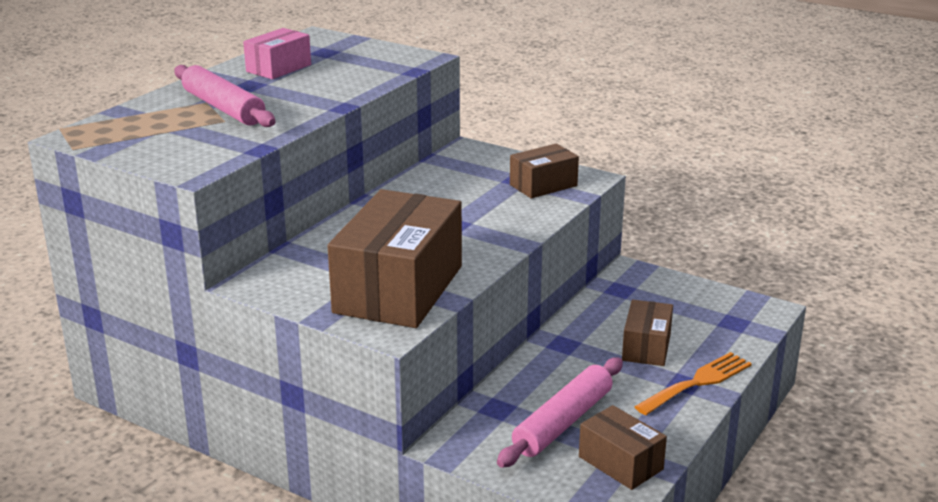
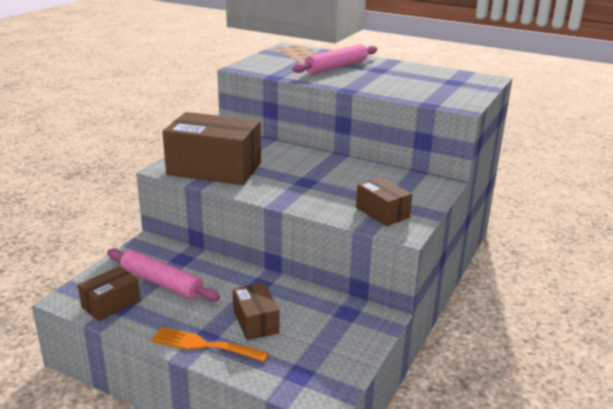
camera: 85 degrees right, 0 degrees up
(278, 68) = (413, 74): pink box -> none
(646, 347) = (256, 322): brown box -> brown box turned 60 degrees clockwise
(698, 382) = (203, 345): orange fork -> orange fork turned 150 degrees clockwise

